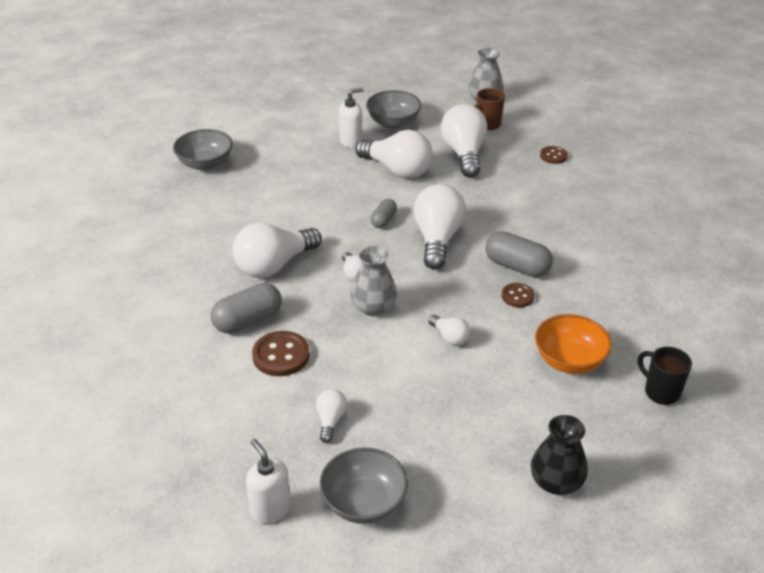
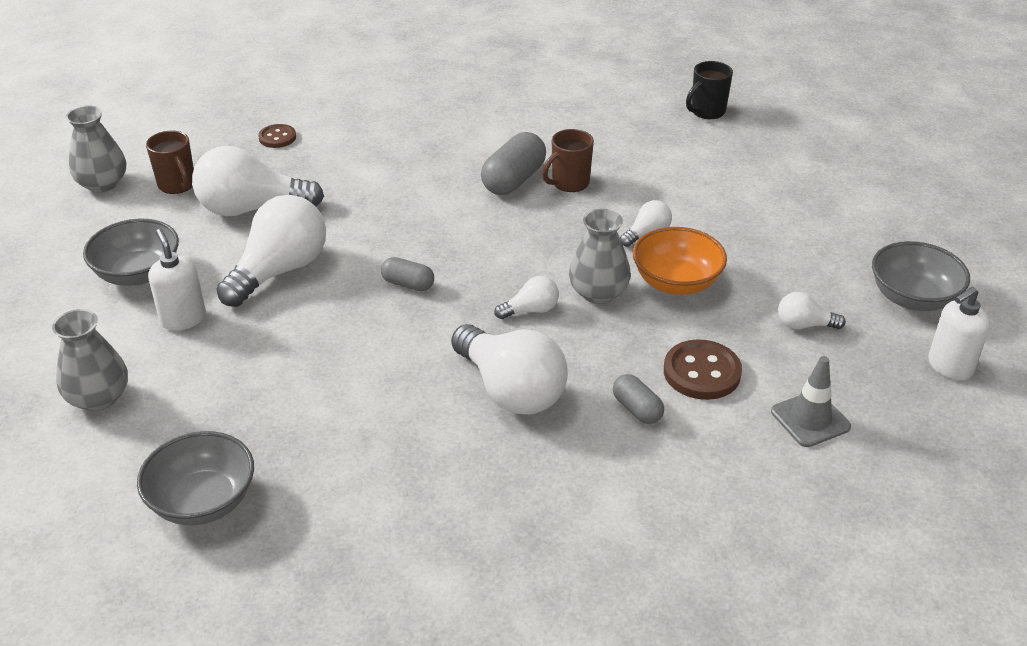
camera: 90 degrees left, 0 degrees up
(223, 409) = (810, 419): none -> grey traffic cone
(248, 321) = (637, 409): grey capsule -> grey capsule, size x0.59
(287, 124) = (98, 398): none -> grey vase
(437, 239) = (456, 238): white light bulb -> none
(517, 296) = (569, 183): brown button -> brown mug
(556, 482) = (841, 178): black vase -> none
(569, 360) = (671, 158): orange bowl -> orange bowl (676, 282)

